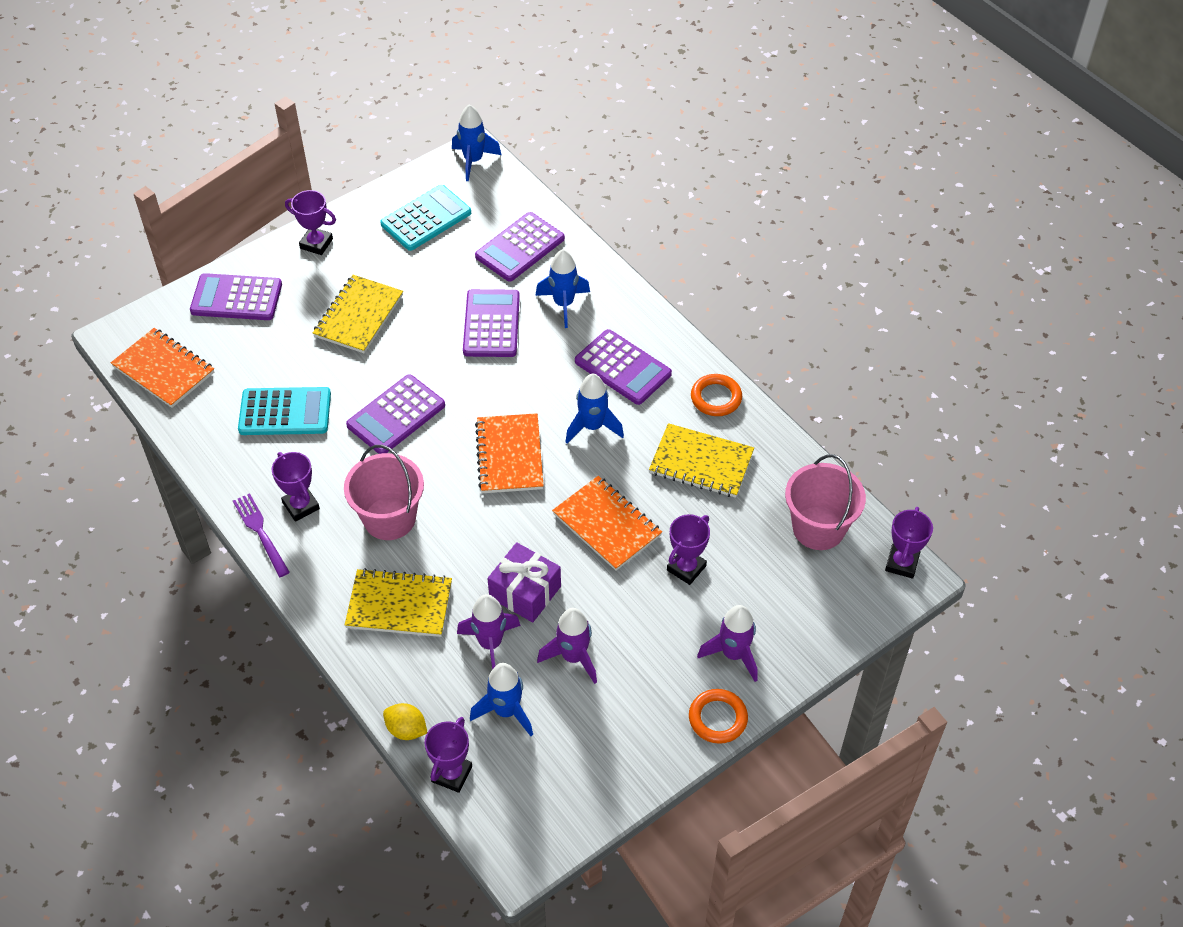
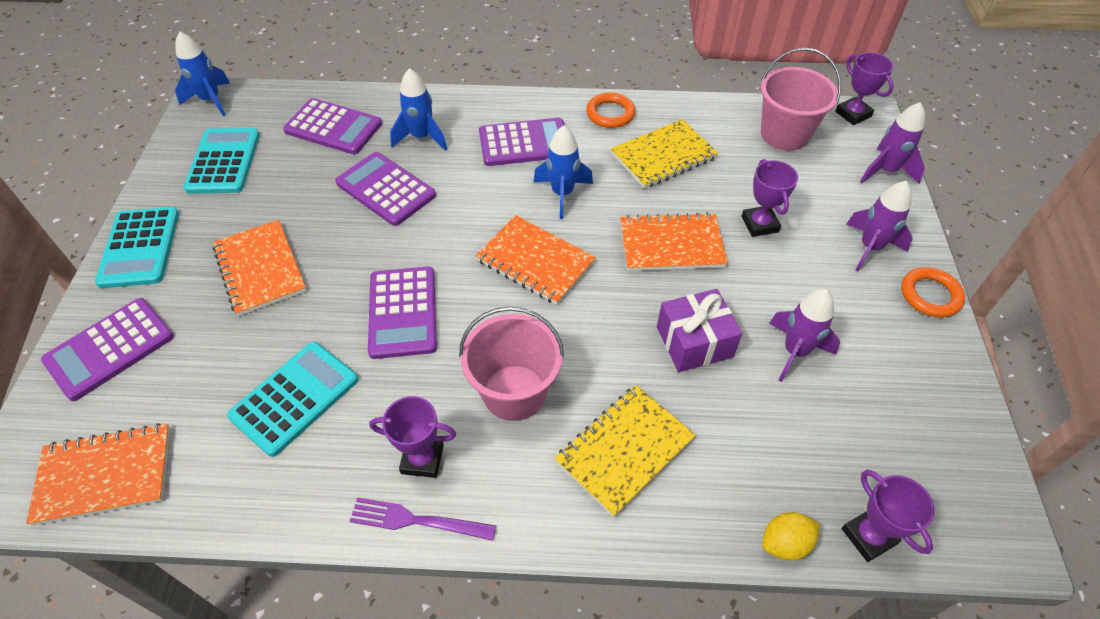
camera: 50 degrees left, 0 degrees up
(316, 243) = (140, 247): purple trophy -> turquoise calculator
(358, 316) = (260, 269): yellow notebook -> orange notebook
(490, 644) = (732, 404): purple rocket -> purple rocket (886, 171)
(506, 711) = (821, 440): blue rocket -> none
(520, 248) = (333, 127): purple calculator -> purple calculator turned 60 degrees counterclockwise

